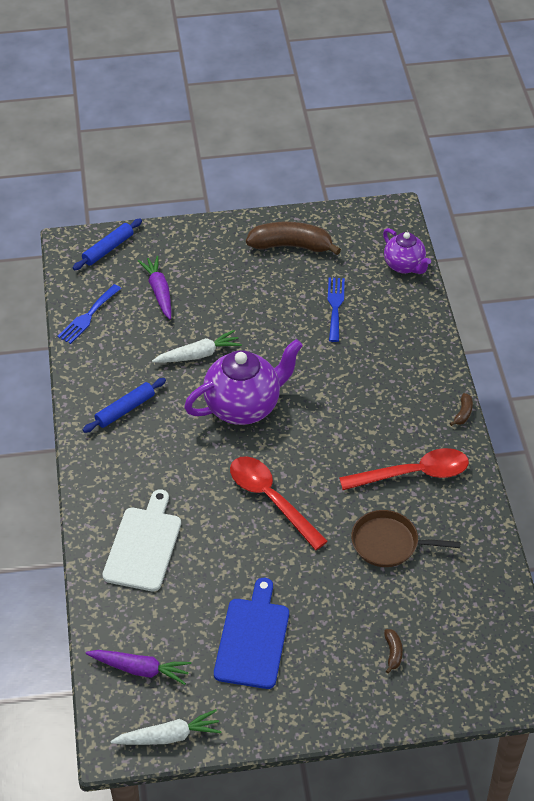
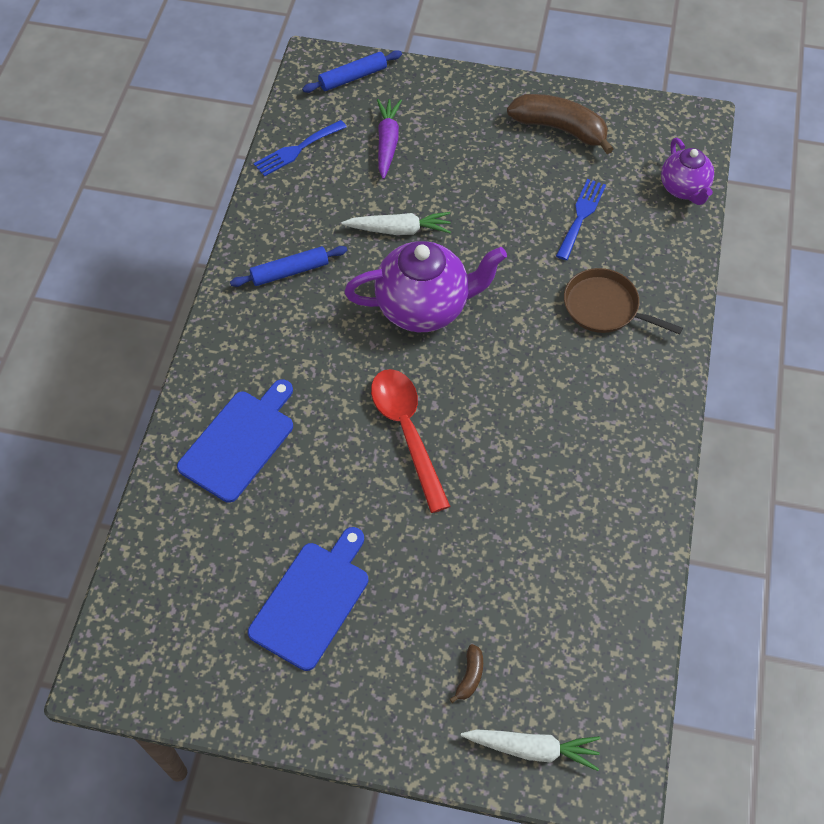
camera: 20 degrees right, 10 degrees up
(140, 669) = (170, 594): purple carrot -> none
(143, 545) = (239, 442): white cutting board -> blue cutting board
(169, 736) = (165, 690): white carrot -> white carrot (532, 749)
(389, 543) = (523, 532): brown pan -> brown pan (605, 307)
(413, 474) = (589, 453): red spoon -> none
(463, 413) = (680, 394): brown banana -> none

